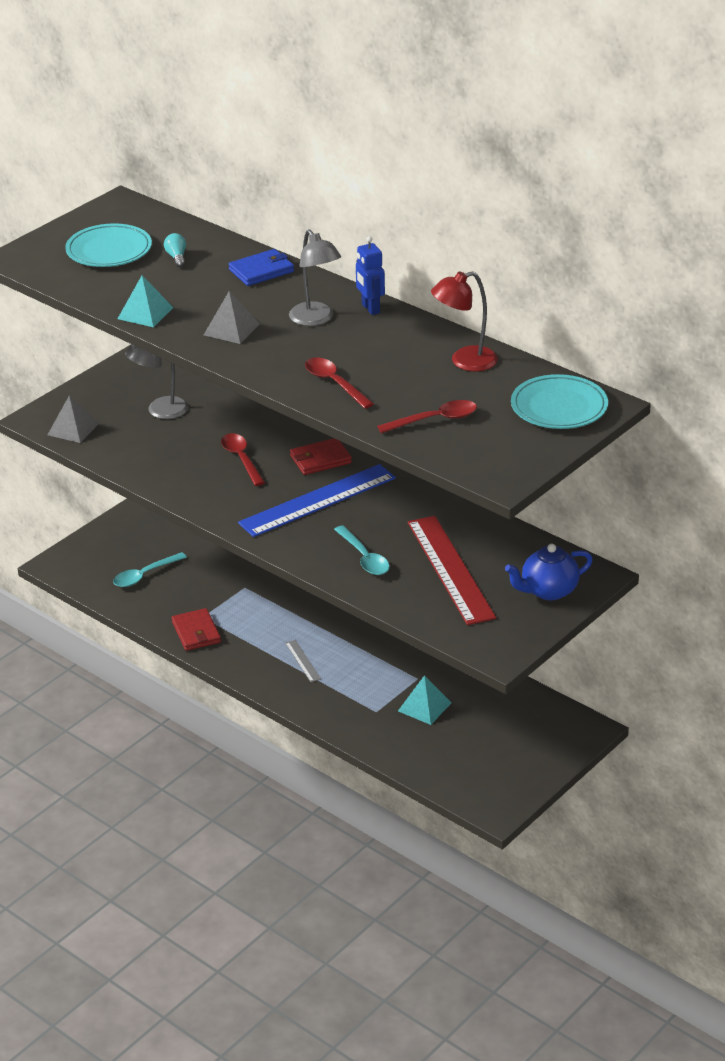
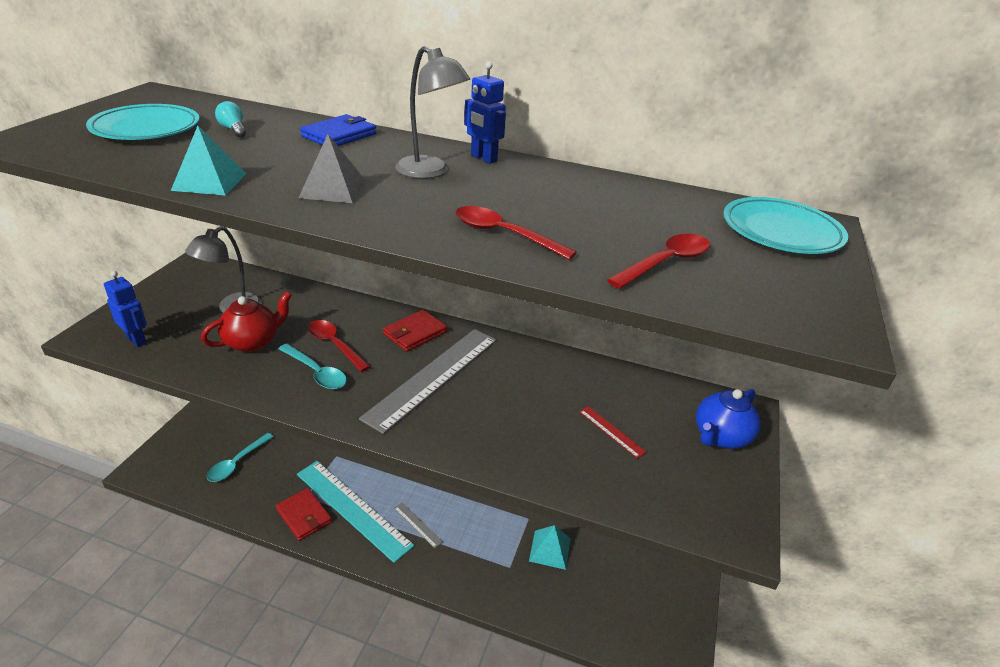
camera: 25 degrees left, 0 degrees up
(73, 429) = (137, 340): grey pyramid -> blue robot
(170, 445) = (252, 342): none -> red teapot
(244, 635) = (352, 509): none -> turquoise ruler
(317, 500) = (433, 377): blue ruler -> grey ruler
(364, 558) = (517, 436): turquoise spoon -> turquoise spoon (316, 373)
(450, 569) = (611, 431): red ruler -> red ruler, size x0.41
(464, 361) = (630, 197): red lamp -> none

